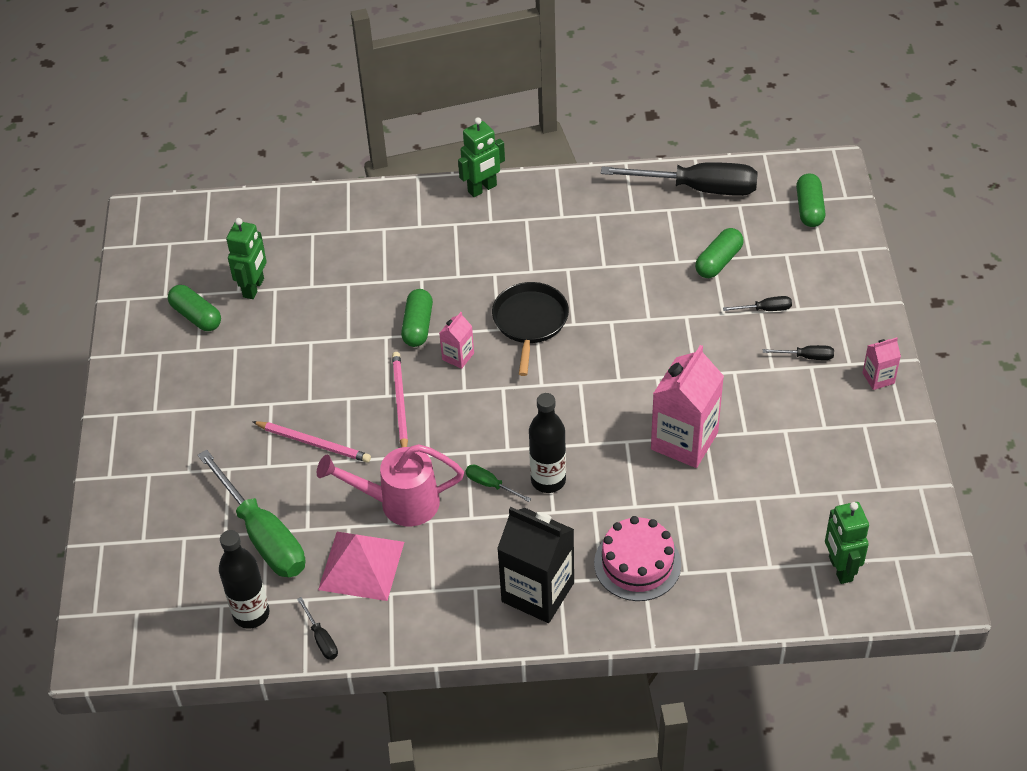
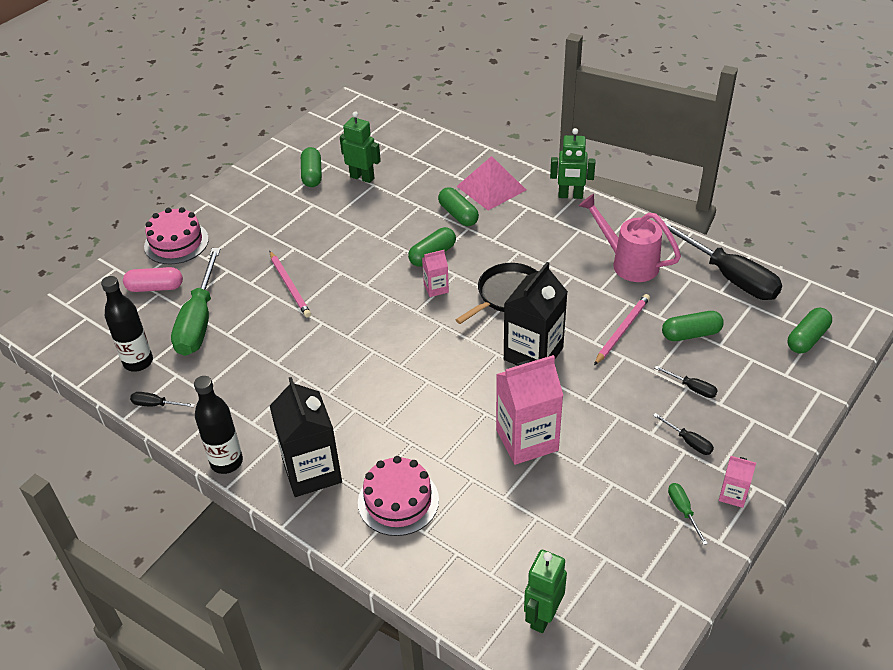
camera: 40 degrees right, 5 degrees down
(136, 475) = (176, 243): none -> pink cake
(173, 534) = (155, 287): none -> pink capsule
(254, 288) = (362, 177): green robot -> green robot turned 120 degrees counterclockwise
(321, 639) = (156, 405): black screwdriver -> black screwdriver turned 90 degrees clockwise
(361, 565) = (229, 377): pink pyramid -> pink pyramid (491, 188)
(397, 270) = (458, 215): none -> green capsule
(399, 503) = (295, 354): pink watering can -> pink watering can (628, 262)
(400, 403) = (367, 294): pink pencil -> pink pencil (622, 330)
(490, 485) = (363, 381): green screwdriver -> green screwdriver (683, 511)
(548, 480) = (403, 403): black bottle -> black bottle (226, 462)
(610, 362) = (533, 354): none -> black carton

